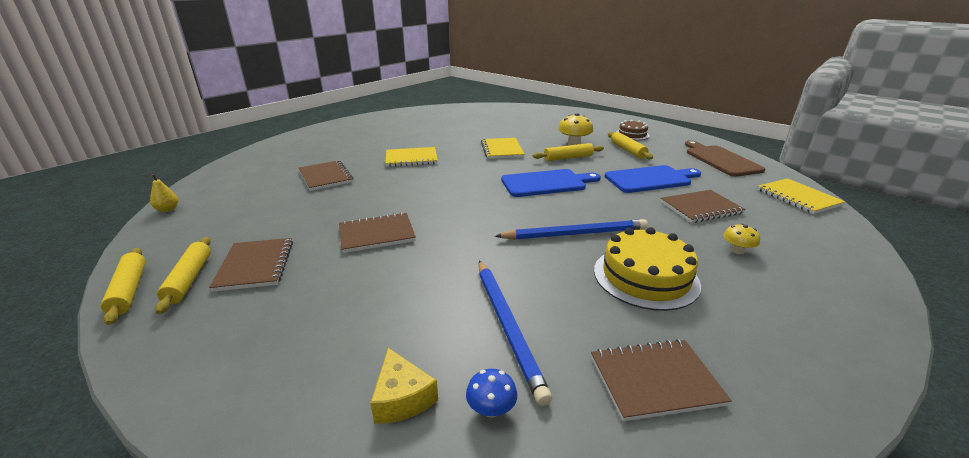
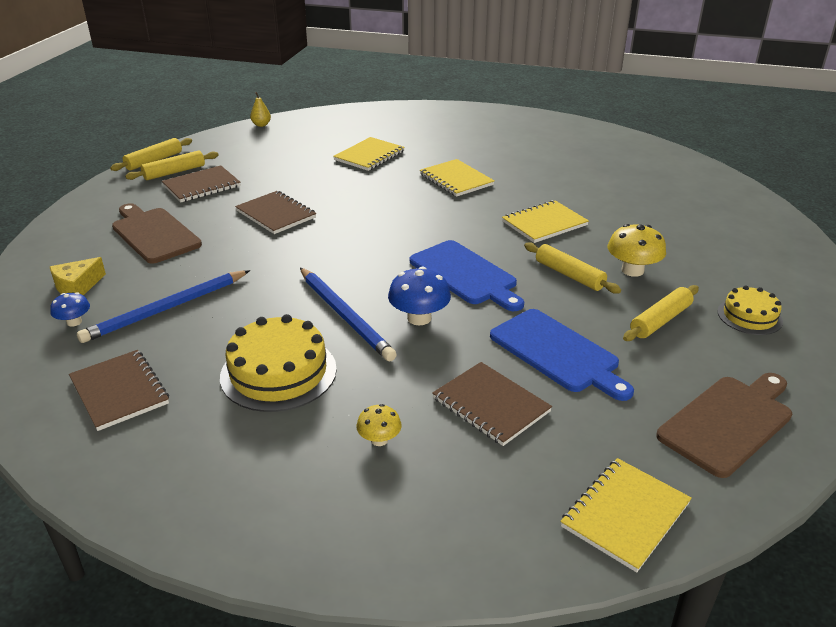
camera: 65 degrees right, 5 degrees up
(326, 177) = (369, 156): brown notebook -> yellow notebook
(330, 315) = (154, 234): none -> brown cutting board
(593, 208) = (419, 318): none -> blue mushroom
(632, 134) = (749, 316): brown cake -> yellow cake

